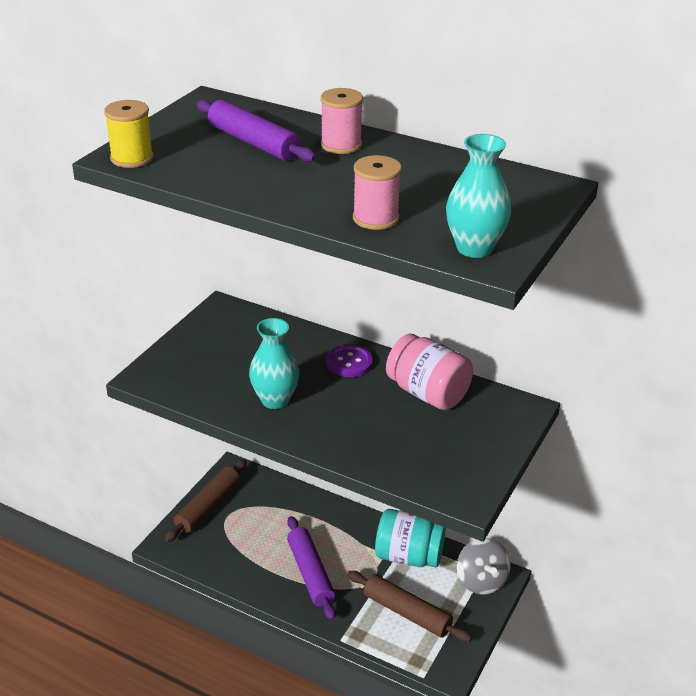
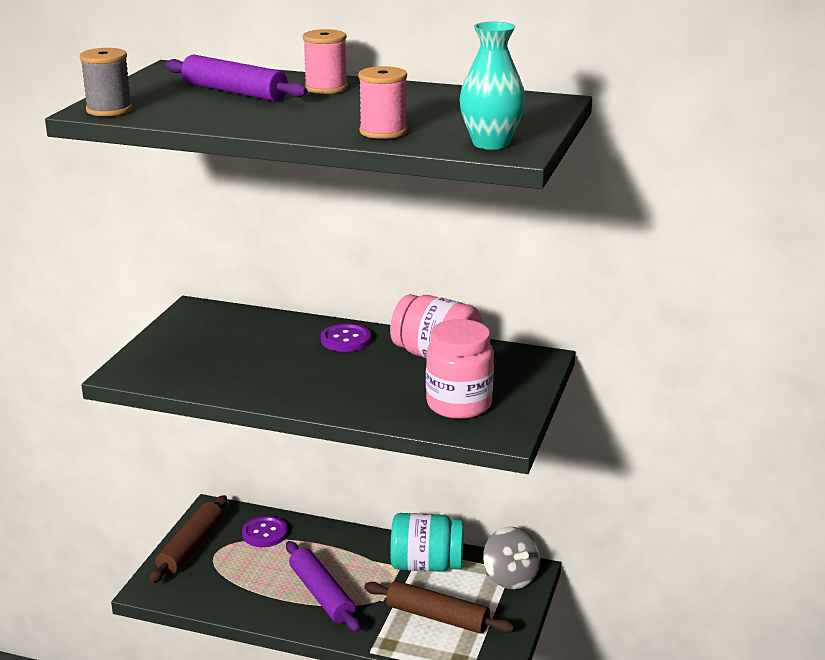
camera: 10 degrees left, 10 degrees down
(132, 158) = (109, 110): yellow spool -> grey spool
(273, 501) = (265, 533): none -> purple button
(275, 400) = (275, 377): turquoise vase -> none
(434, 455) = (459, 405): none -> pink jar

